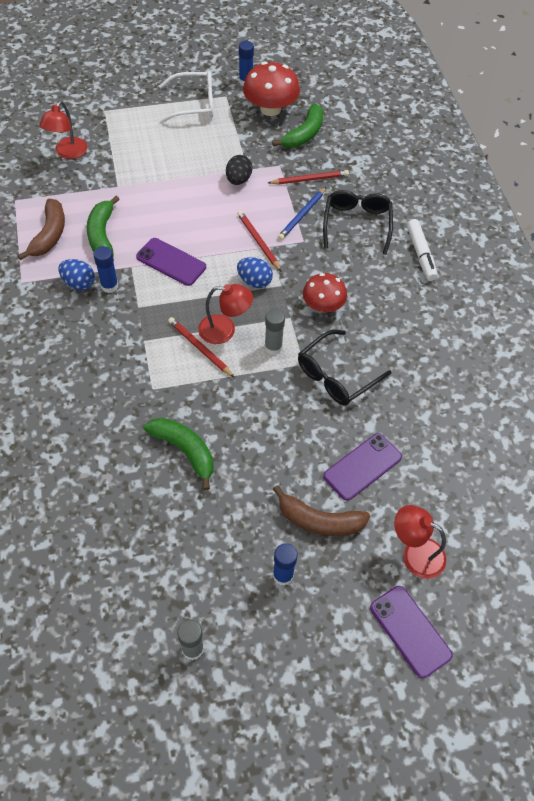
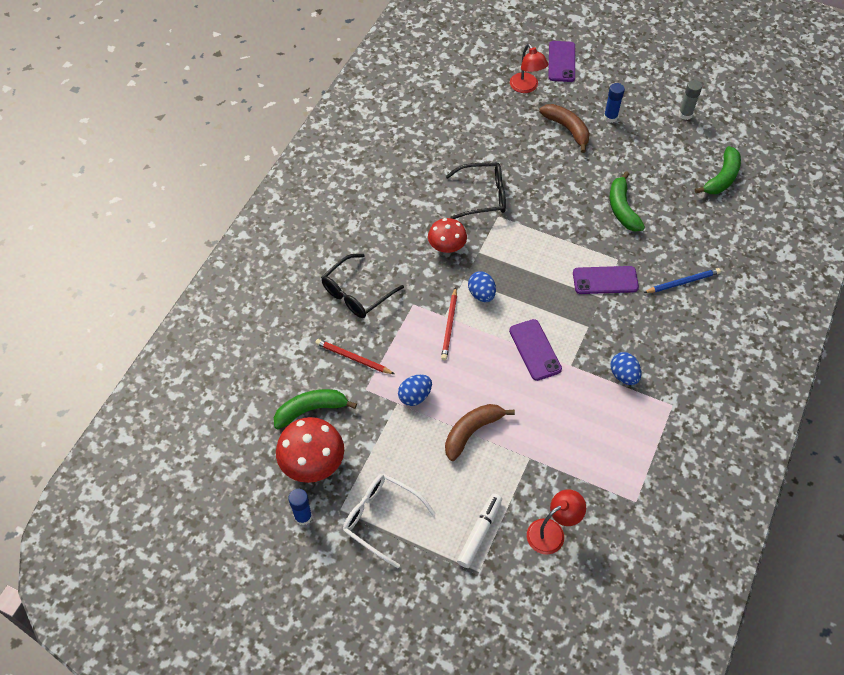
camera: 140 degrees left, 0 degrees up
(49, 235) = (623, 440): brown banana -> brown banana (472, 432)
(102, 234) = (576, 412): green banana -> green banana (722, 178)
(109, 286) = (599, 358): blue glue stick -> none
(200, 348) = (563, 268): red pencil -> none
(225, 330) = (535, 270): red lamp -> none
(238, 180) = (415, 396): black egg -> blue egg
(273, 347) = (510, 238): grey glue stick -> none
(302, 215) = (392, 327): blue pencil -> blue pencil (682, 282)
(362, 467) = (516, 139): purple phone -> purple phone (605, 280)
(421, 254) = (335, 241): white marker -> white marker (479, 532)

